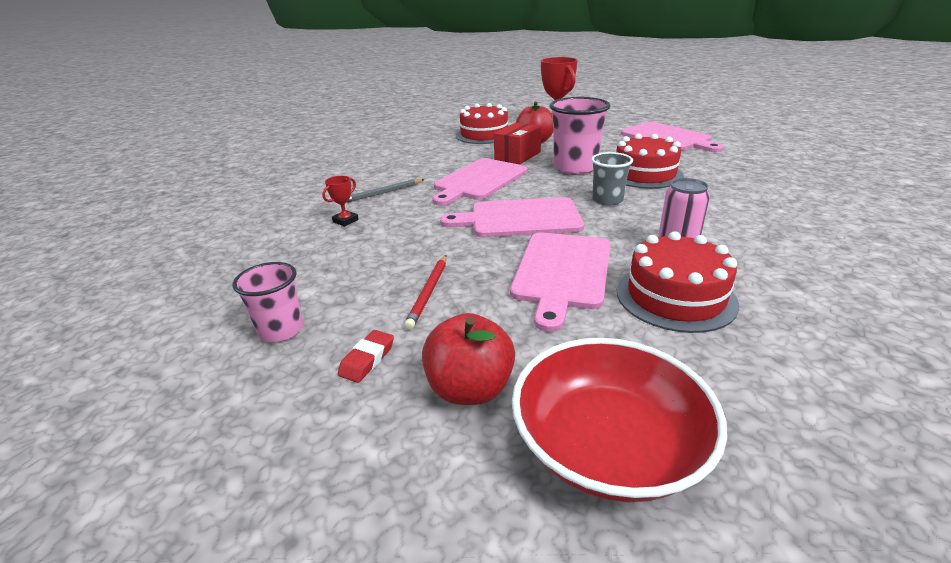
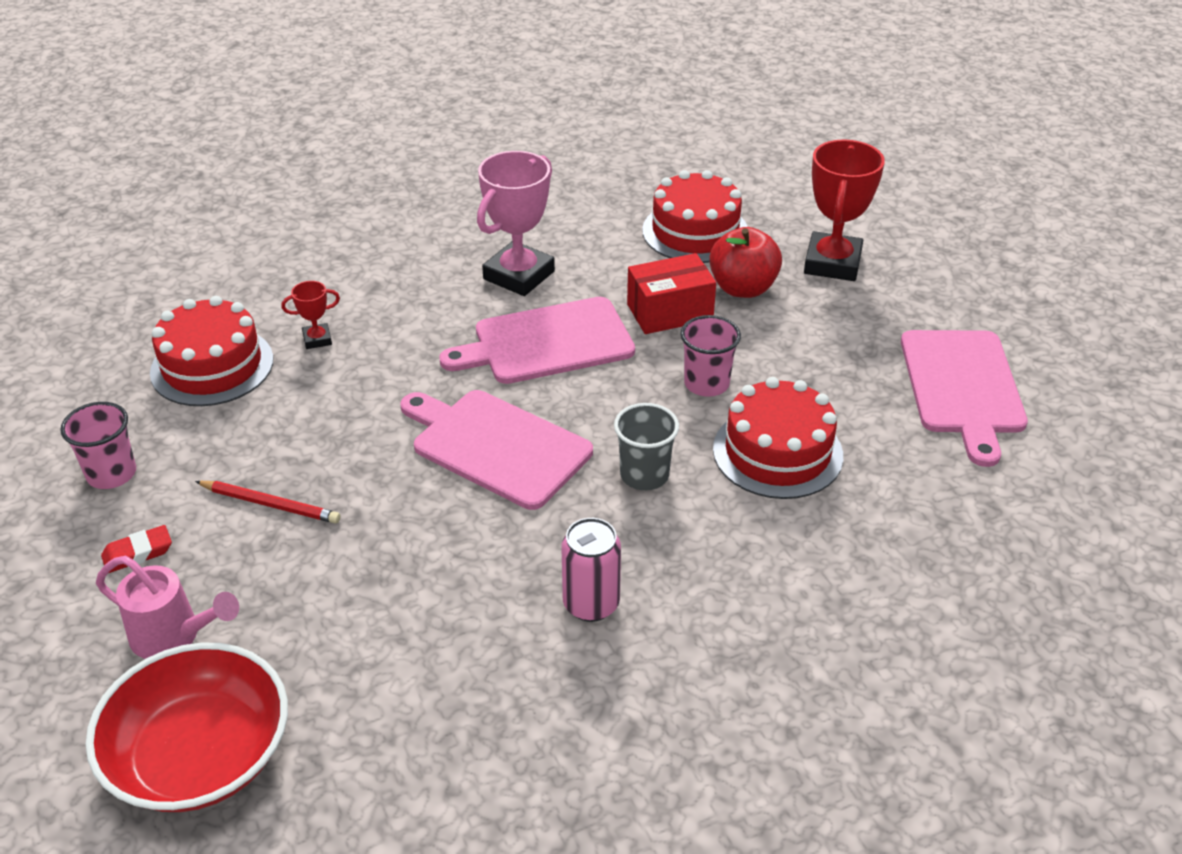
camera: 35 degrees right, 10 degrees up
(383, 193) = (410, 306): grey pencil -> none
(425, 167) = (519, 275): none -> pink trophy
(428, 292) = (270, 504): red pencil -> red pencil turned 120 degrees counterclockwise
(470, 389) = (173, 636): red apple -> pink watering can
(562, 272) = (421, 559): pink cutting board -> none
(575, 168) = (706, 384): pink cup -> pink cup, size x0.60
(675, 297) = (478, 664): red cake -> red cake (212, 366)

